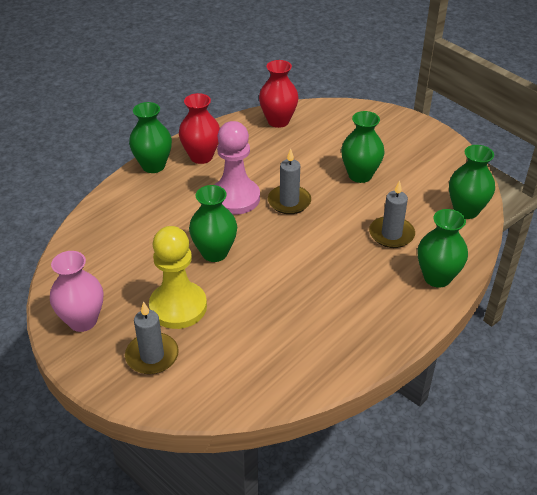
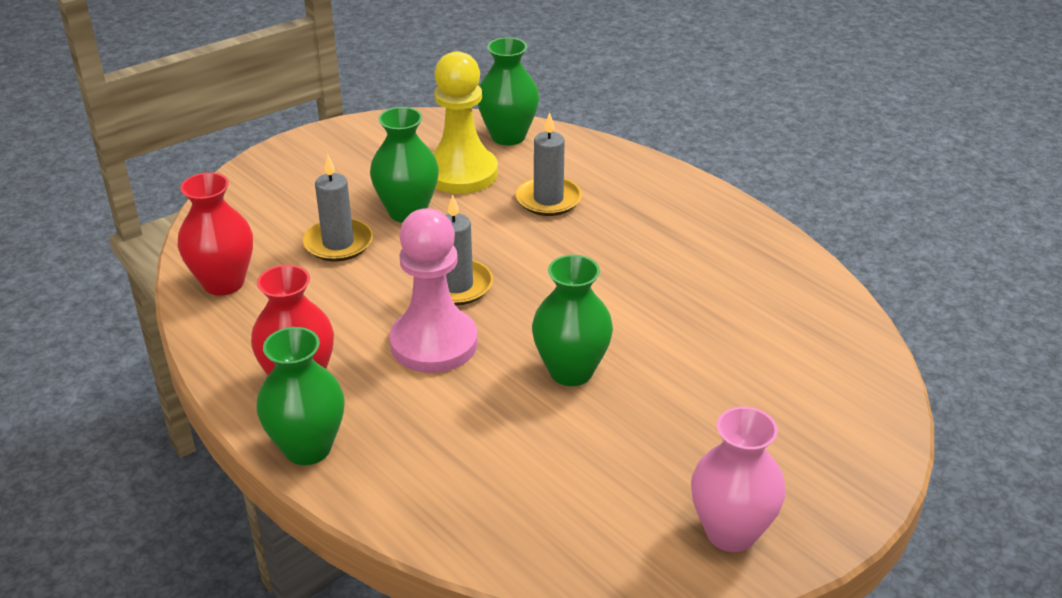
camera: 85 degrees left, 5 degrees down
(152, 356) = (800, 443): grey candle -> grey candle (338, 243)
(178, 307) = (695, 414): yellow pawn -> yellow pawn (461, 173)
(437, 277) = (637, 175): green vase -> none

